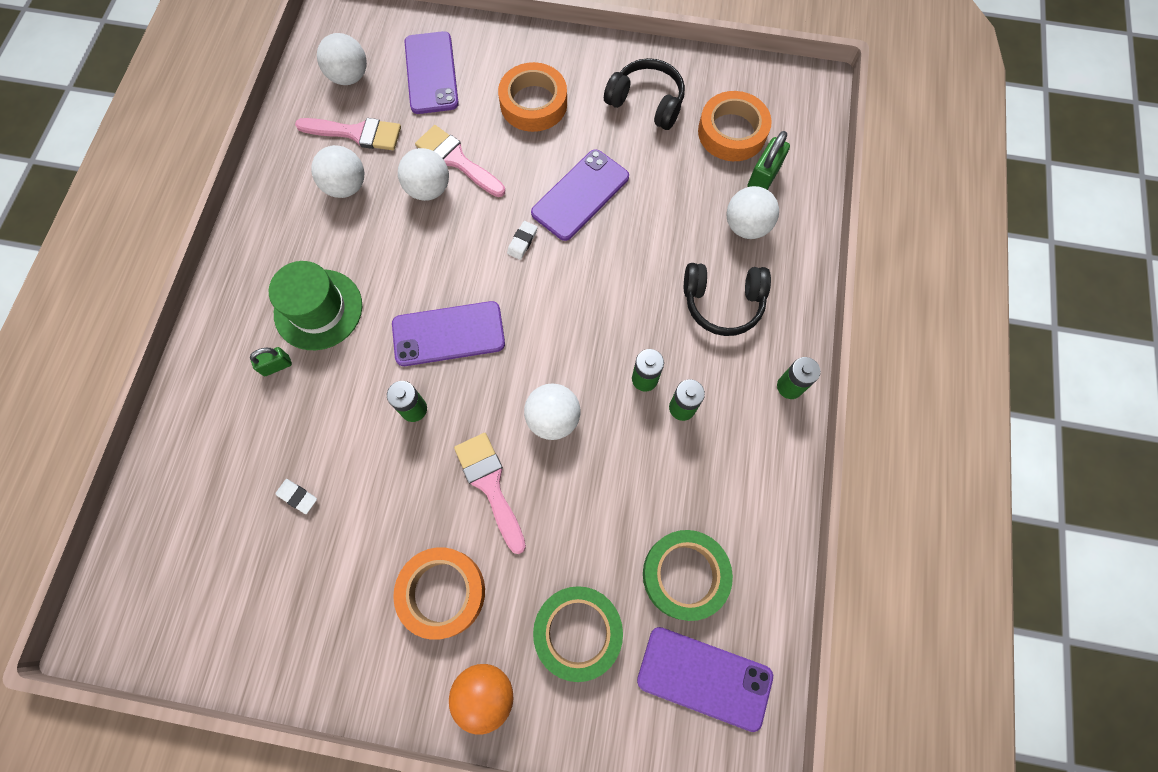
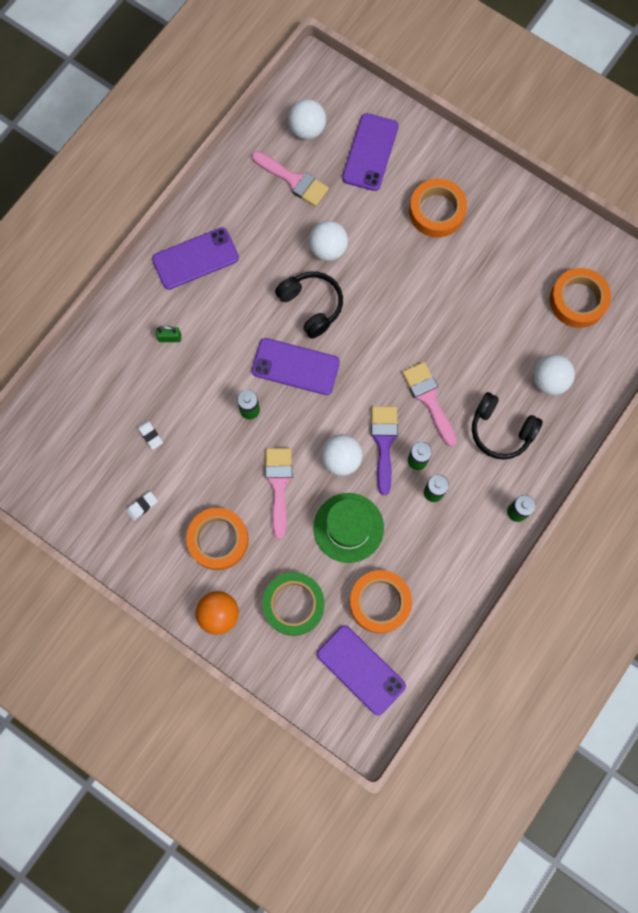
camera: 25 degrees right, 5 degrees up
(318, 309) = (213, 308): green hat -> green hat (348, 527)
(346, 186) = (269, 221): white ball -> none
(456, 160) = (358, 234): pink brush -> pink brush (428, 399)
(522, 242) = (378, 320): white eraser -> white eraser (142, 506)
(580, 195) = (437, 302): purple phone -> purple phone (195, 259)
(595, 376) = (384, 442): none -> purple brush
(646, 102) = (524, 247): black headphones -> black headphones (311, 306)
(685, 575) = (380, 602): green tape -> orange tape
(763, 177) = (582, 348): green padlock -> none

